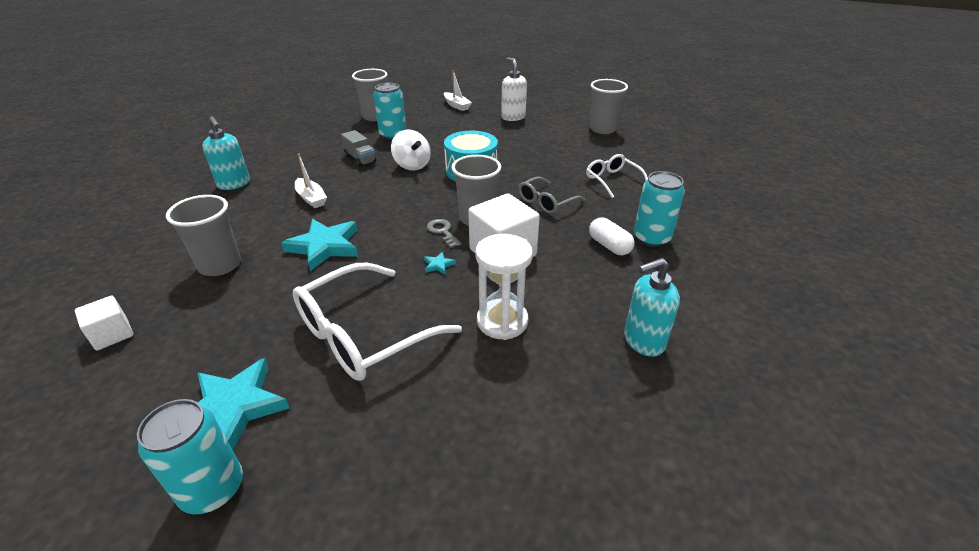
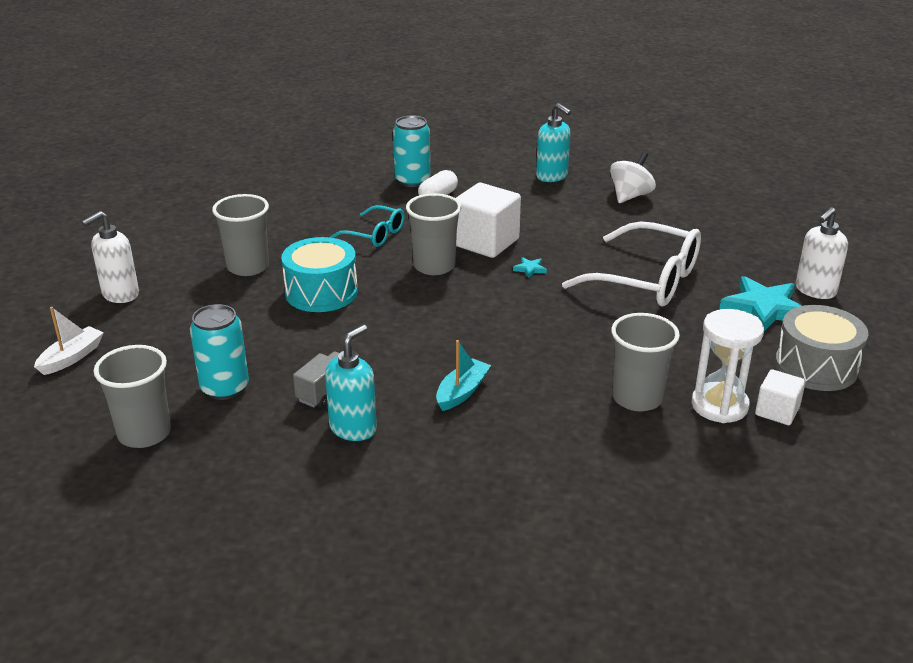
camera: 110 degrees left, 5 degrees down
(116, 397) = (816, 366): none -> grey drum
(213, 489) = (815, 290): turquoise can -> white soap dispenser
(234, 184) = (468, 484): turquoise soap dispenser -> turquoise soap dispenser (353, 428)
(311, 198) = (462, 392): white boat -> turquoise boat
(325, 246) = (551, 342): turquoise star -> none
(412, 165) = (326, 340): white spinning top -> white spinning top (630, 196)
(443, 232) = (472, 280): grey key -> none
(502, 321) = (578, 227): white hourglass -> white hourglass (719, 405)
(546, 202) = (375, 234): grey glasses -> turquoise glasses
(603, 129) = (153, 223): grey cup -> grey cup (248, 267)
(612, 180) = (305, 205): white glasses -> none

